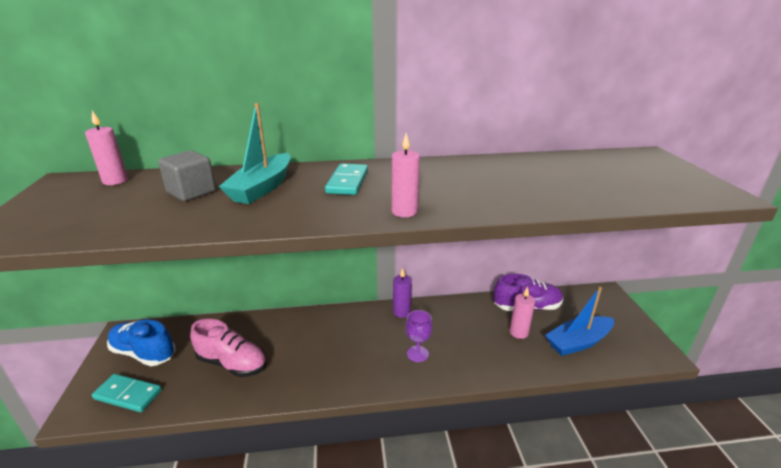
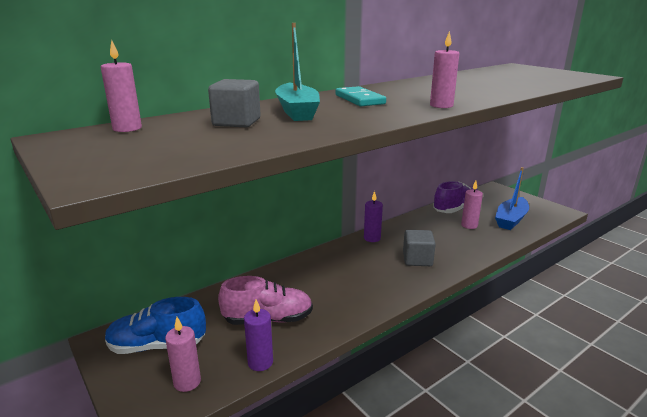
camera: 30 degrees left, 5 degrees down
(128, 395) = (187, 382): turquoise domino -> pink candle
(185, 402) = (260, 362): none -> purple candle
(417, 354) = (417, 259): purple goblet -> grey cube

